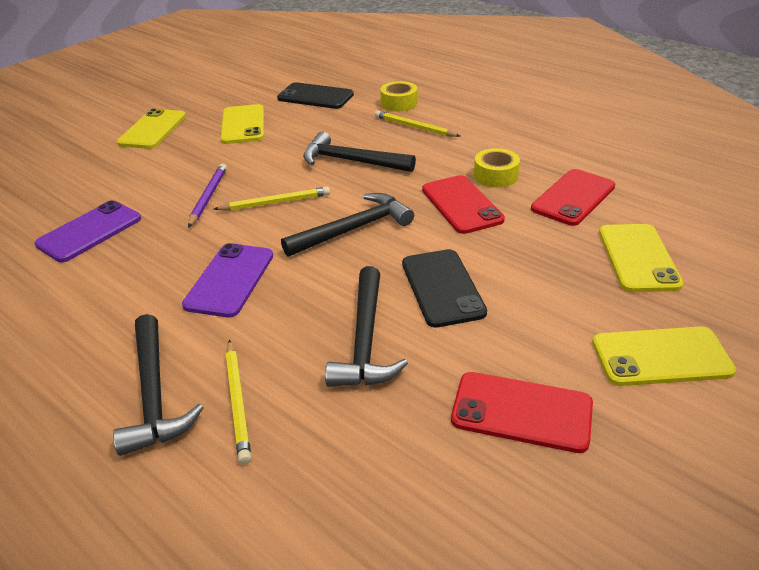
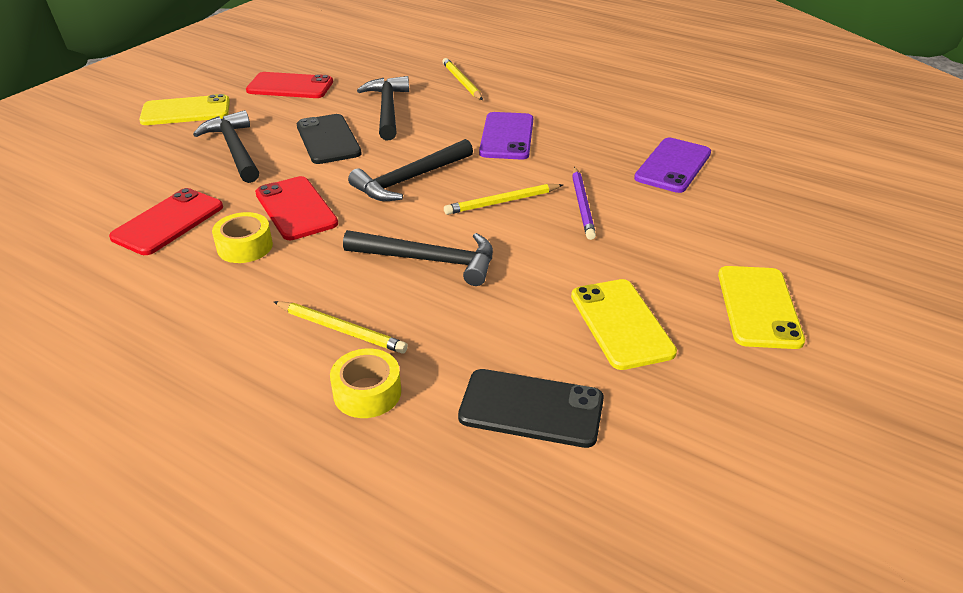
camera: 170 degrees right, 0 degrees up
(154, 394) = (516, 82): black hammer -> black hammer (234, 149)
(638, 258) = (148, 167): yellow phone -> none

